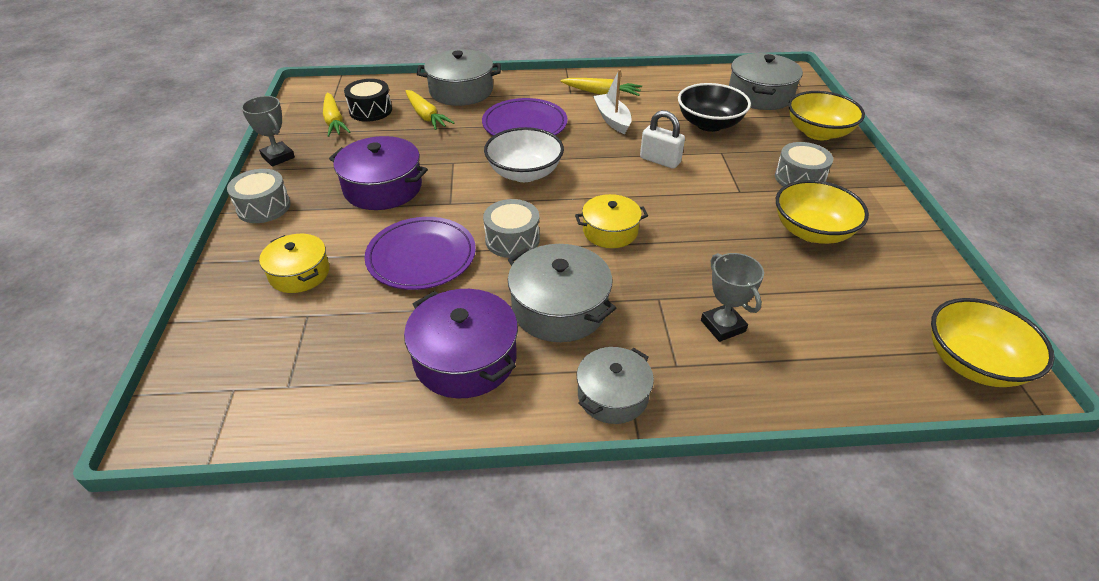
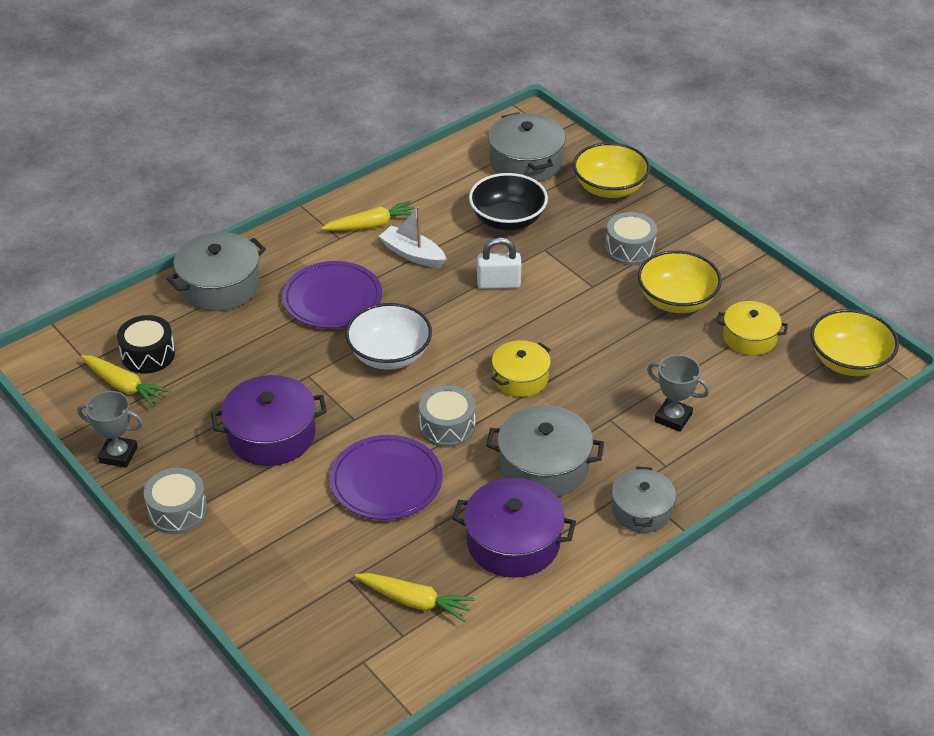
camera: 35 degrees left, 0 degrees up
(299, 273) = (296, 551): yellow pot -> yellow pot (749, 337)
(426, 116) = (218, 334): yellow carrot -> yellow carrot (415, 601)

